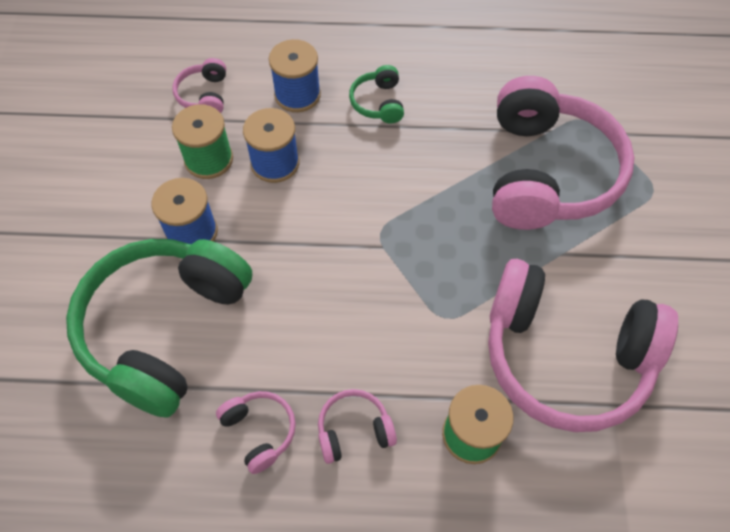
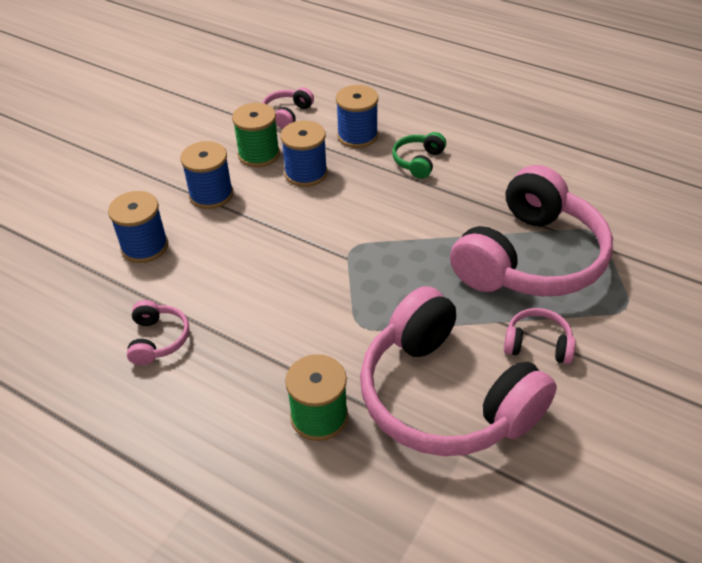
camera: 30 degrees right, 15 degrees down
(164, 328) = (145, 246): green headphones -> blue spool
(354, 430) = (228, 370): pink headphones -> pink headphones (537, 344)

